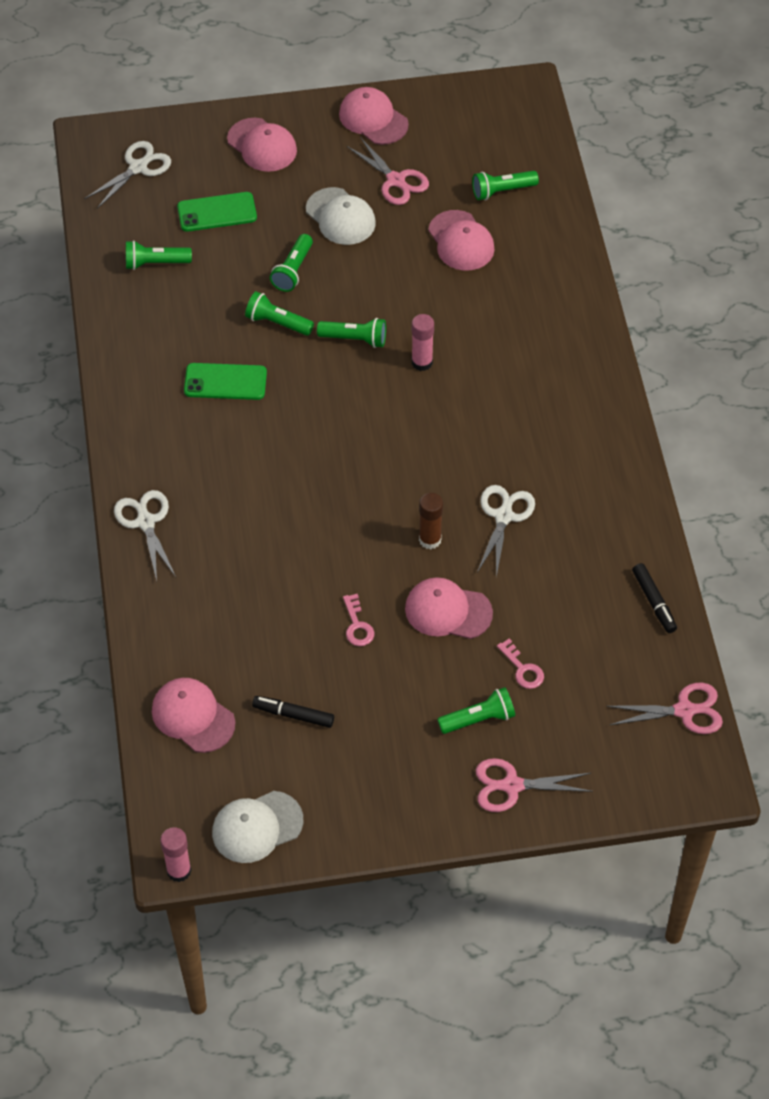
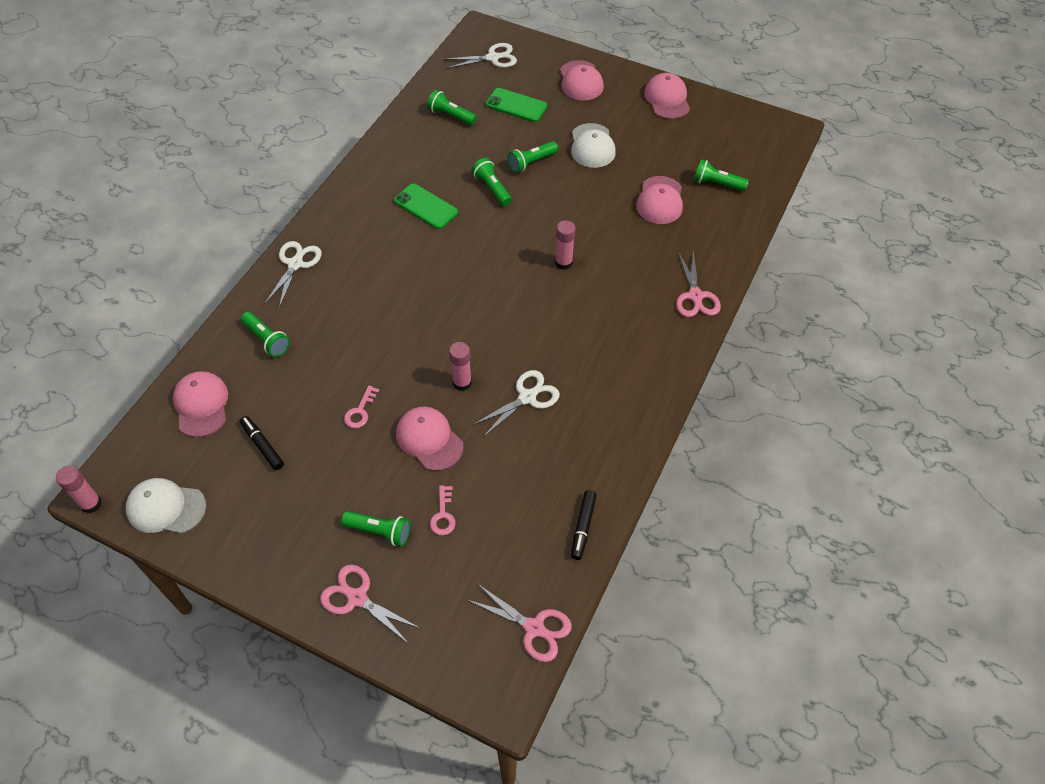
camera: 35 degrees right, 0 degrees up
(355, 339) = (532, 224): green flashlight -> green flashlight (267, 340)
(395, 180) = (649, 142): pink scissors -> pink scissors (695, 296)
(430, 540) = (462, 383): brown glue stick -> pink glue stick

